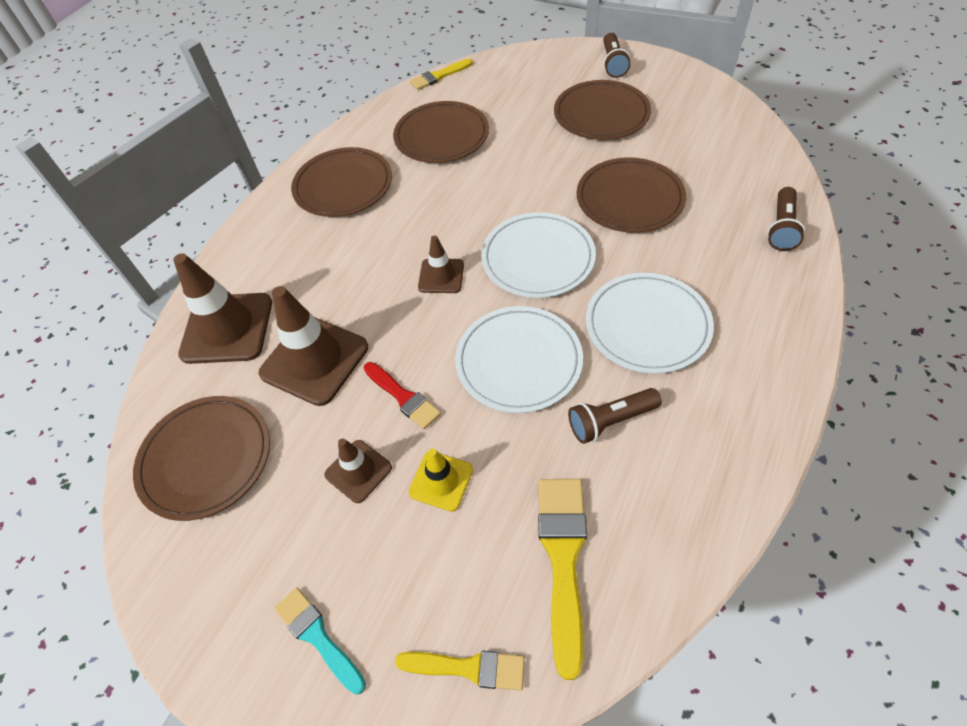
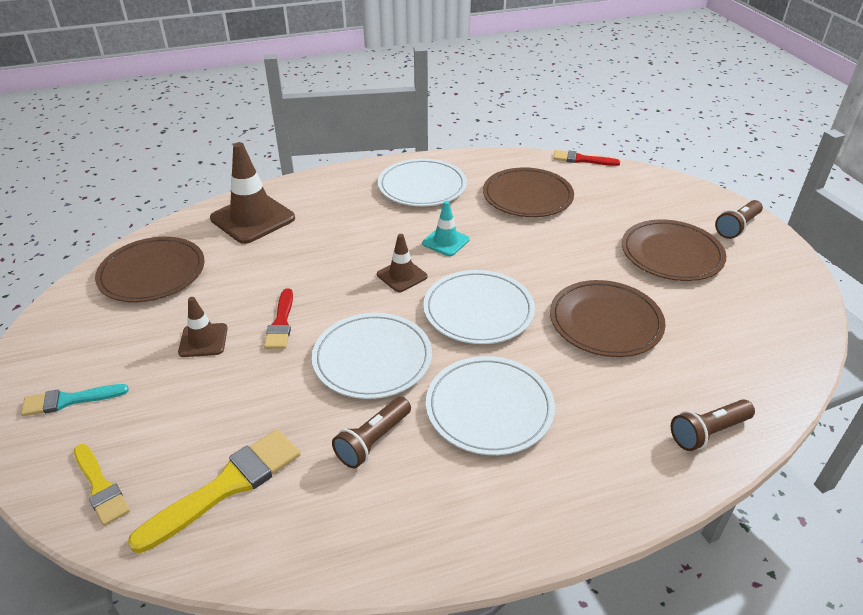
camera: 40 degrees right, 15 degrees down
(314, 360) = (268, 267): brown traffic cone -> none
(318, 636) = (70, 400): turquoise brush -> turquoise brush turned 105 degrees counterclockwise
(343, 186) = (422, 186): brown plate -> white plate
(433, 221) = (445, 241): none -> turquoise traffic cone
(439, 76) = (582, 159): yellow brush -> red brush
(441, 481) = (232, 383): yellow traffic cone -> none
(610, 421) = (373, 441): brown flashlight -> brown flashlight turned 75 degrees counterclockwise

